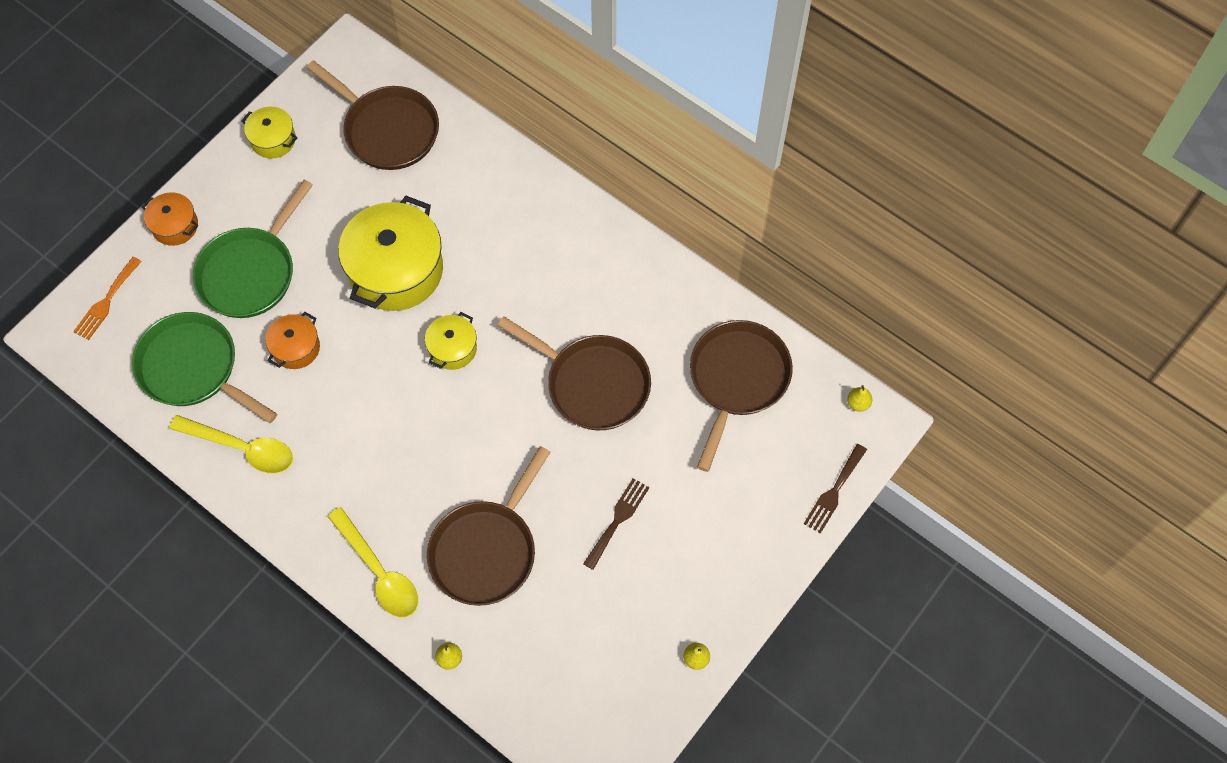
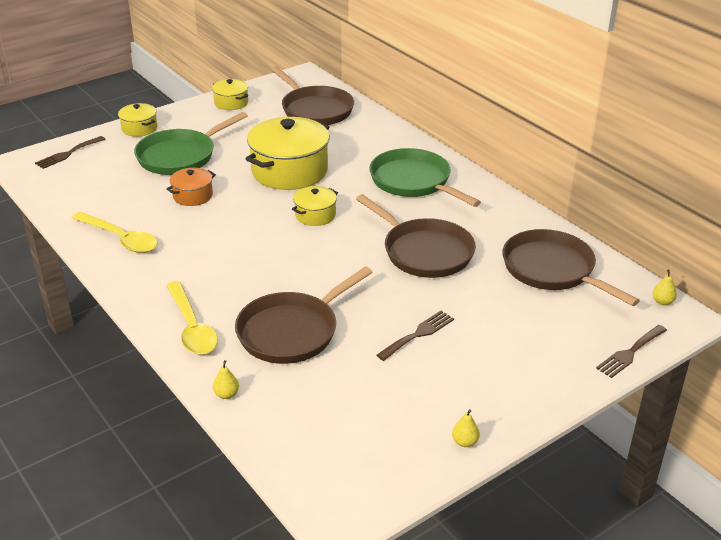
camera: 15 degrees right, 30 degrees down
(106, 302) = (68, 154): orange fork -> brown fork
(175, 226) = (139, 128): orange pot -> yellow pot
(193, 368) = (109, 193): green pan -> green pan (413, 182)
(737, 379) = (552, 270): brown pan -> brown pan turned 75 degrees counterclockwise

